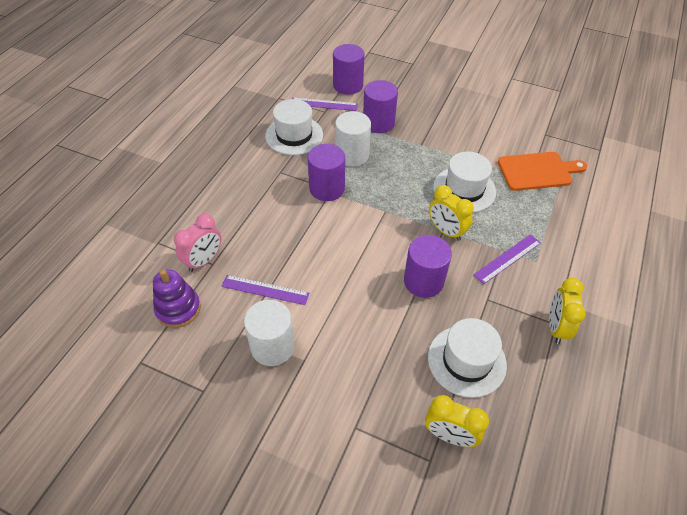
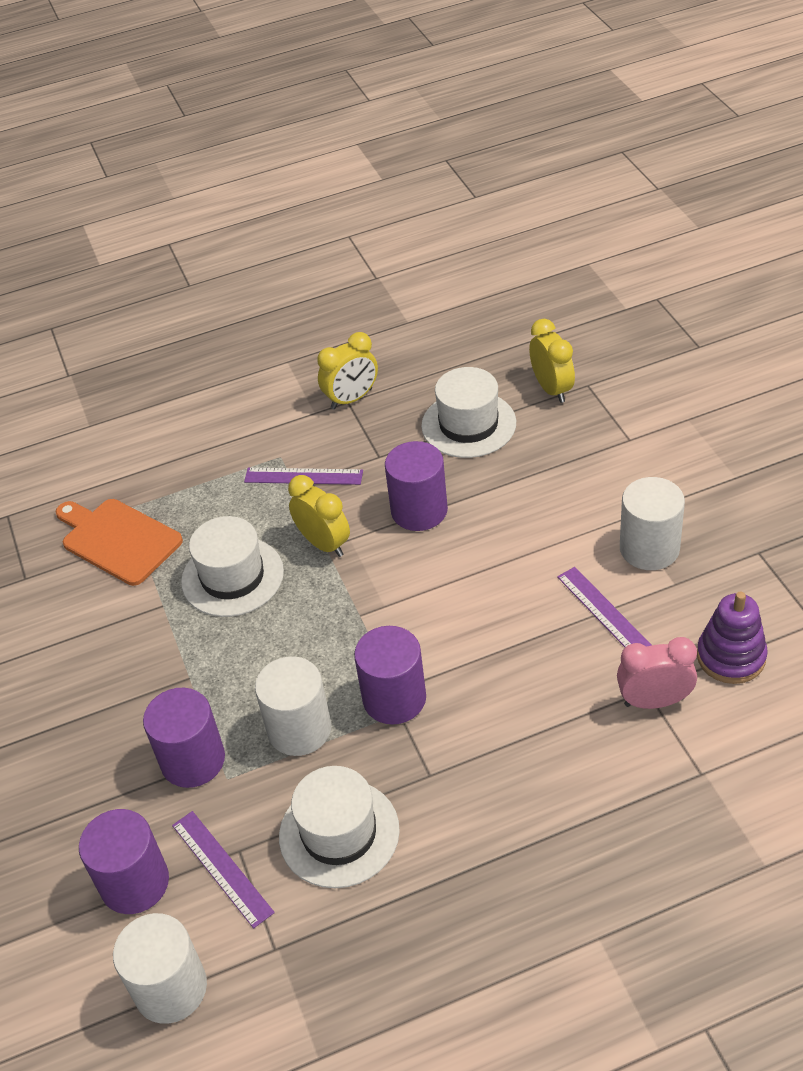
camera: 130 degrees left, 5 degrees down
(300, 73) = (170, 988): none -> white cylinder
(446, 231) = (324, 544): yellow clock -> yellow clock turned 45 degrees counterclockwise

